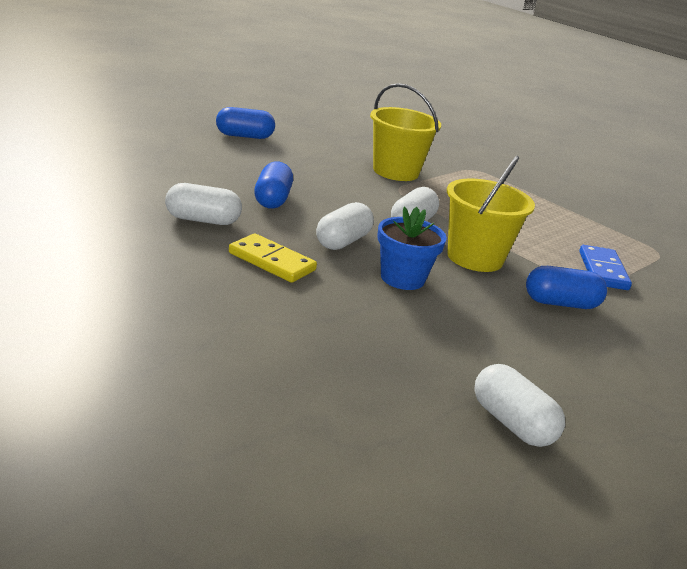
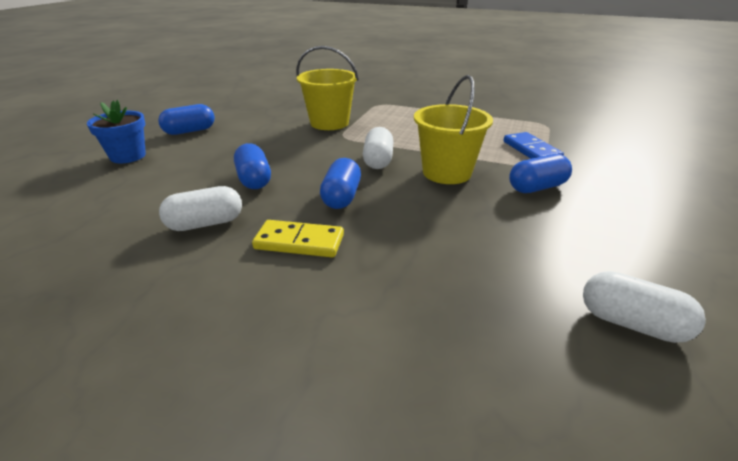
camera: 20 degrees left, 5 degrees up
(343, 241) = (341, 197): white capsule -> blue capsule
(402, 278) = (415, 213): blue flower pot -> blue flower pot (128, 156)

